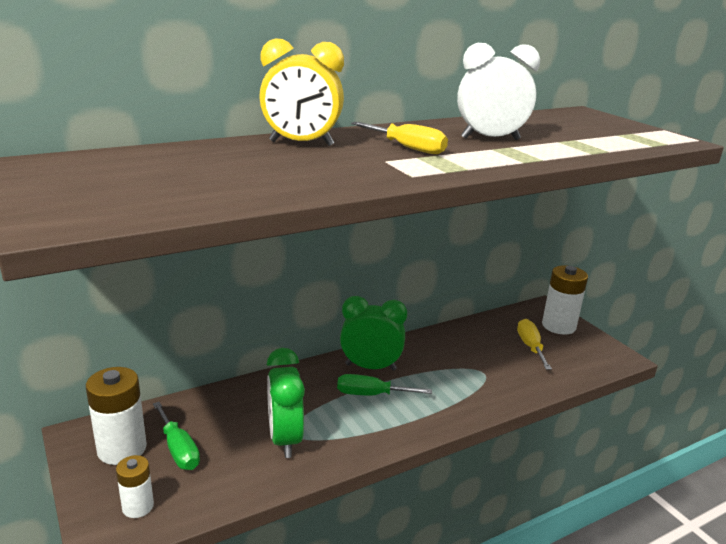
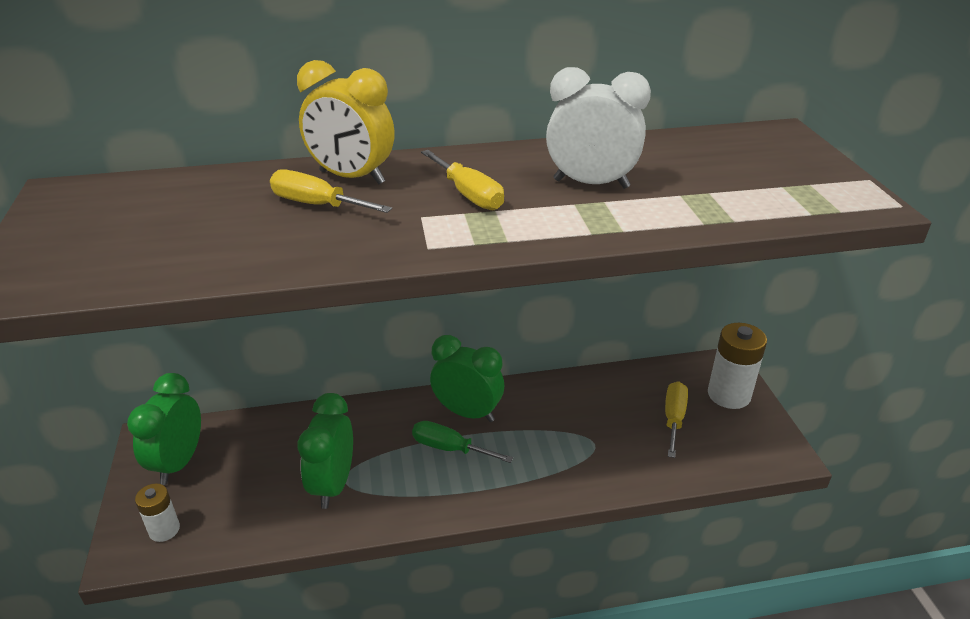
camera: 20 degrees right, 10 degrees up
(122, 449) = (178, 463): white battery -> green clock
(178, 449) = (228, 474): green screwdriver -> none
(291, 159) = (317, 205): none -> yellow screwdriver

